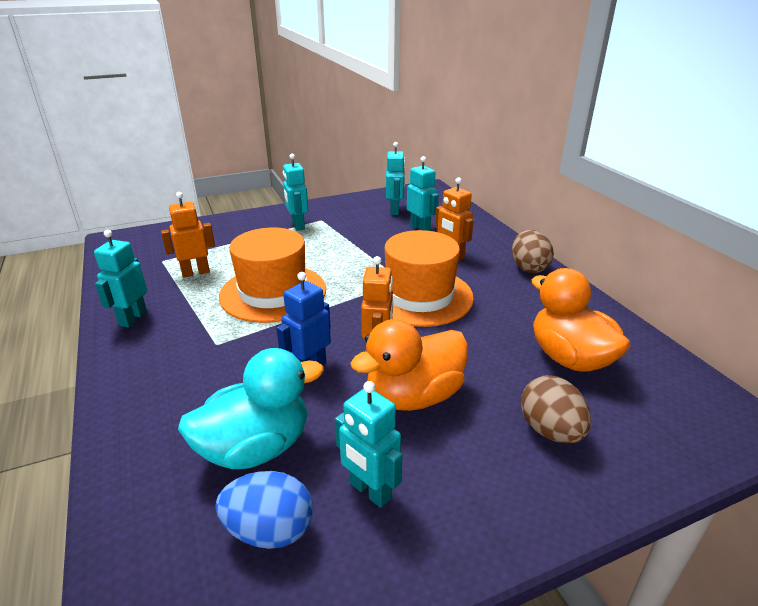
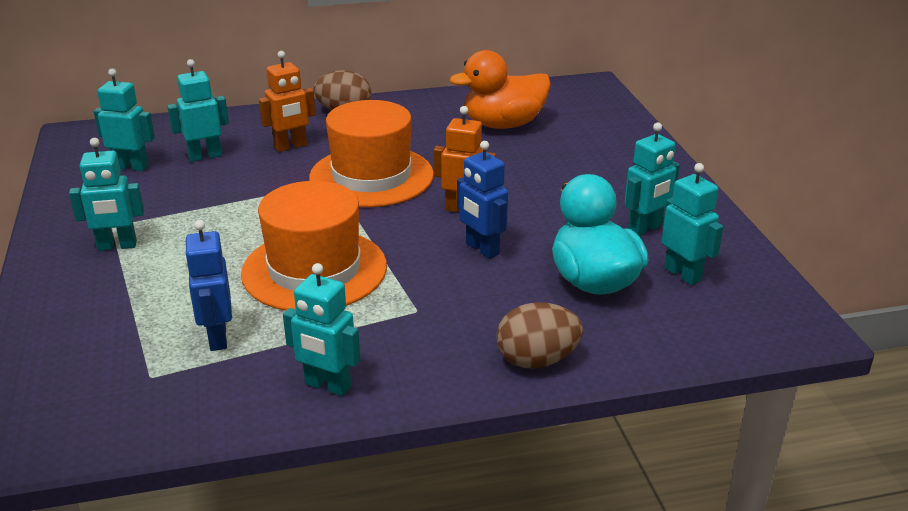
camera: 80 degrees left, 0 degrees up
(195, 272) = (217, 338): orange robot -> blue robot
(269, 530) = (683, 274): blue egg -> turquoise robot
(413, 396) = (537, 198): orange duck -> none
(550, 430) = (588, 150): brown egg -> brown egg (537, 360)

